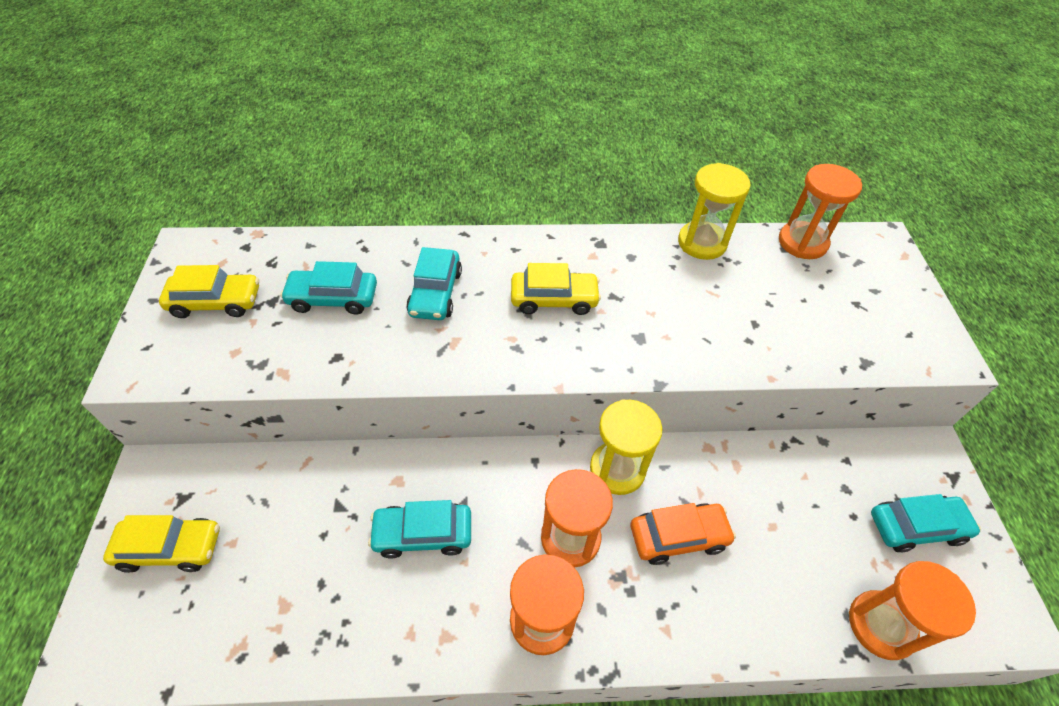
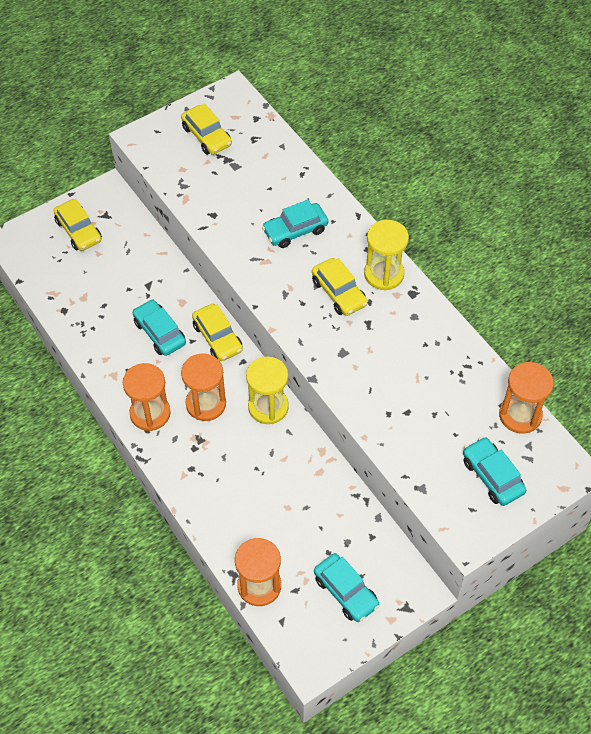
camera: 60 degrees right, 5 degrees up
(333, 298) = (251, 185): turquoise car -> turquoise car (492, 476)
(481, 469) = (218, 337): none -> yellow car
(678, 537) = (244, 458): orange car -> none
(702, 243) = (465, 352): yellow hourglass -> yellow hourglass (384, 274)

